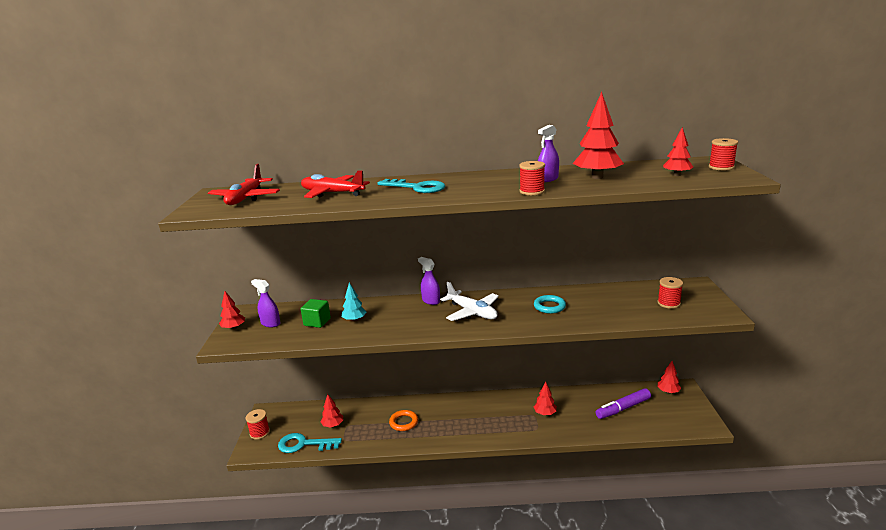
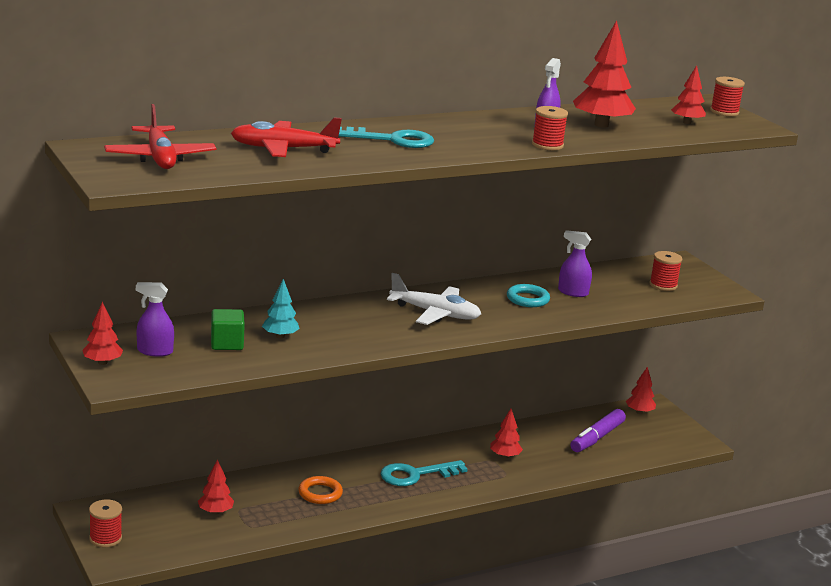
camera: 30 degrees left, 0 degrees up
(304, 444) = (193, 541): turquoise key -> turquoise key (416, 475)
(431, 301) = (364, 303): purple spray bottle -> purple spray bottle (573, 292)

